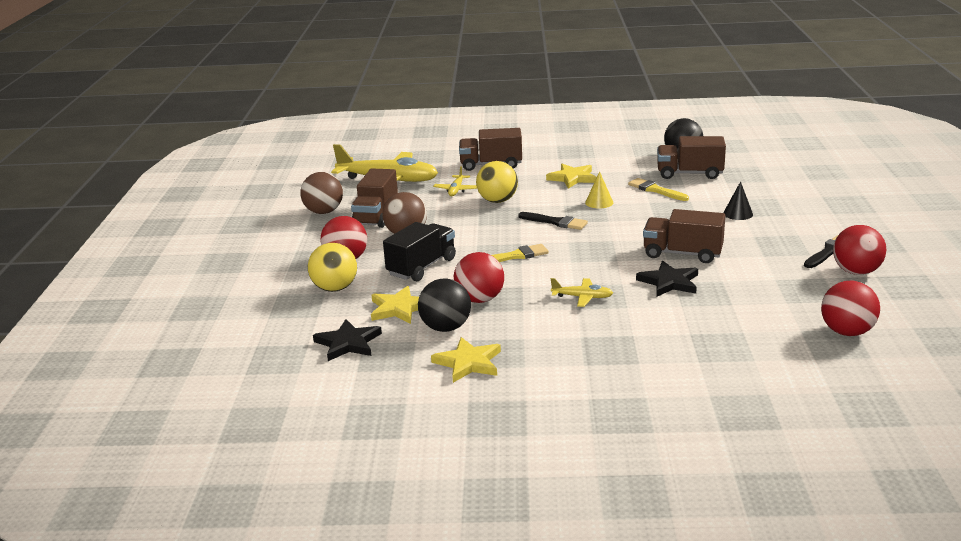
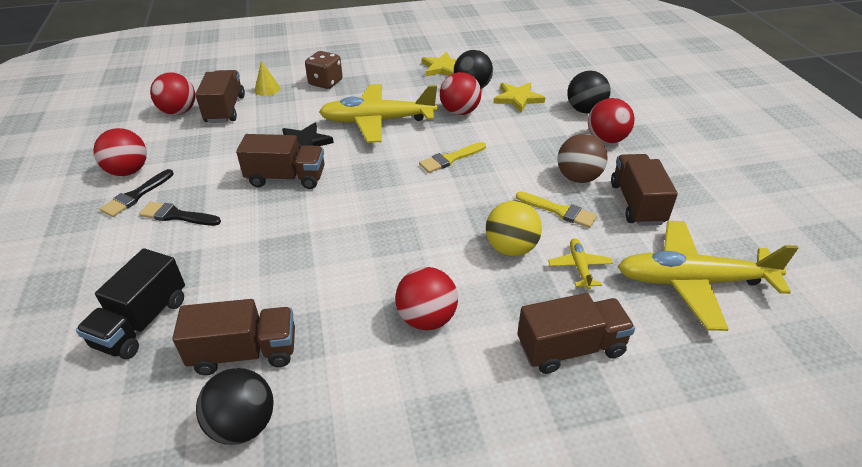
camera: 165 degrees right, 15 degrees up
(324, 212) = (705, 204): brown ball -> none
(335, 288) = (585, 110): yellow ball -> black ball
(348, 343) = (532, 72): black star -> none
(422, 267) = (529, 138): black truck -> black truck (142, 322)
(556, 222) = (424, 213): black brush -> black brush (177, 215)
(572, 178) = (427, 318): yellow star -> red ball
(582, 297) = (377, 121): yellow plane -> yellow plane, size x2.26
(599, 202) = (379, 258): yellow cone -> yellow cone (267, 89)
(648, 355) = (325, 82): none -> brown dice
(655, 190) = (303, 297): yellow brush -> yellow brush (559, 211)
(738, 214) = (206, 252): black cone -> none
(783, 329) = (225, 109): none -> brown truck

